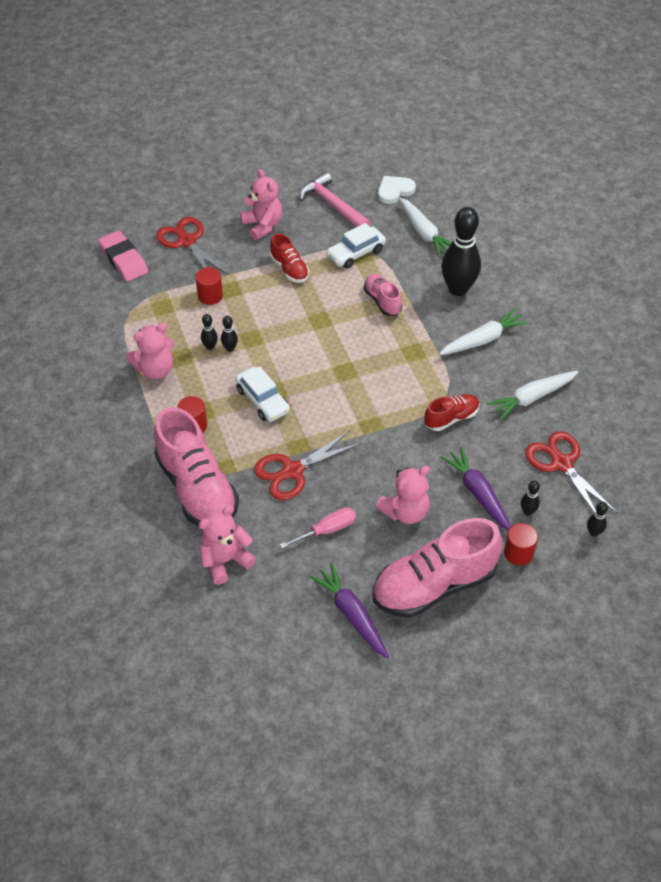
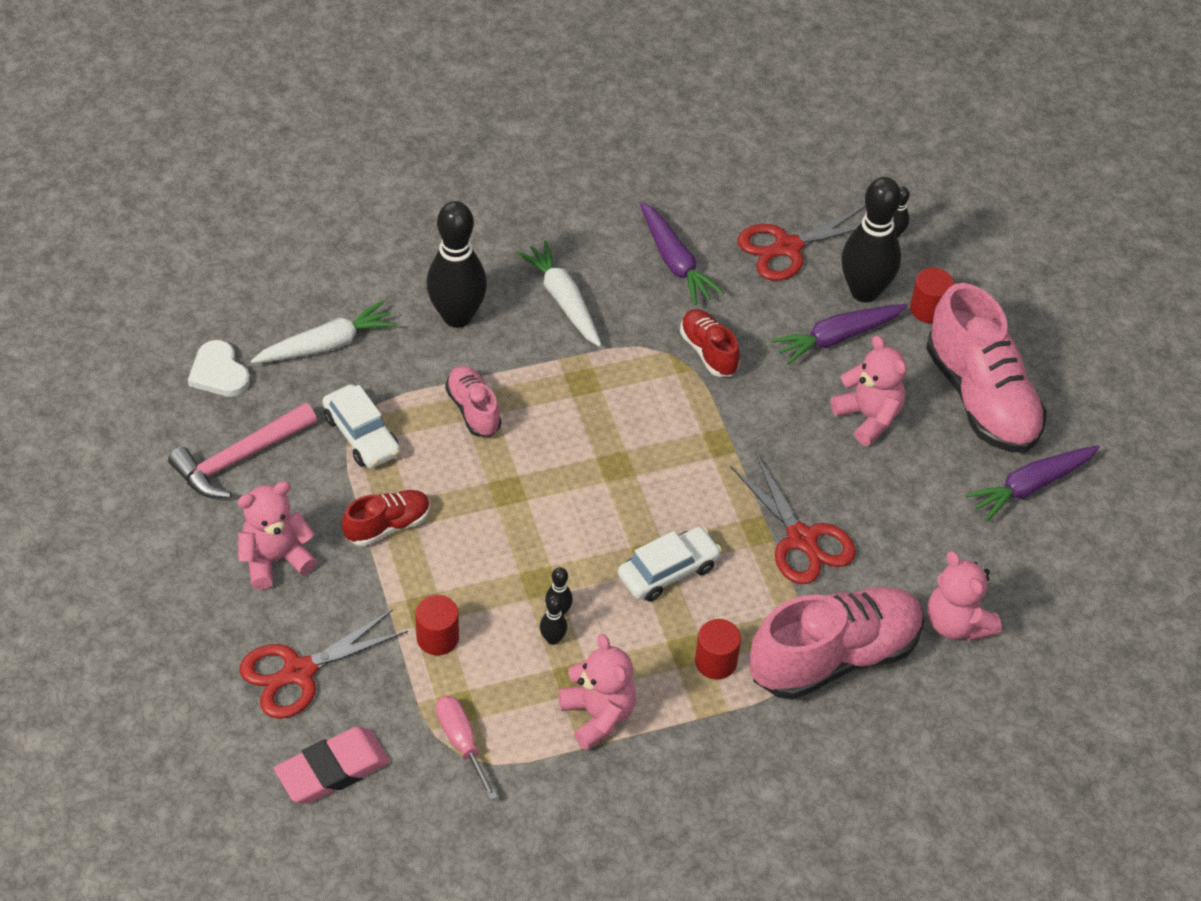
camera: 90 degrees left, 0 degrees up
(327, 530) = (901, 504): pink screwdriver -> pink screwdriver (461, 742)
(382, 301) = (473, 410): pink shoe -> pink shoe turned 90 degrees clockwise
(528, 511) = (864, 291): black bowling pin -> black bowling pin, size x2.39
(531, 398) = (675, 262): white carrot -> purple carrot

